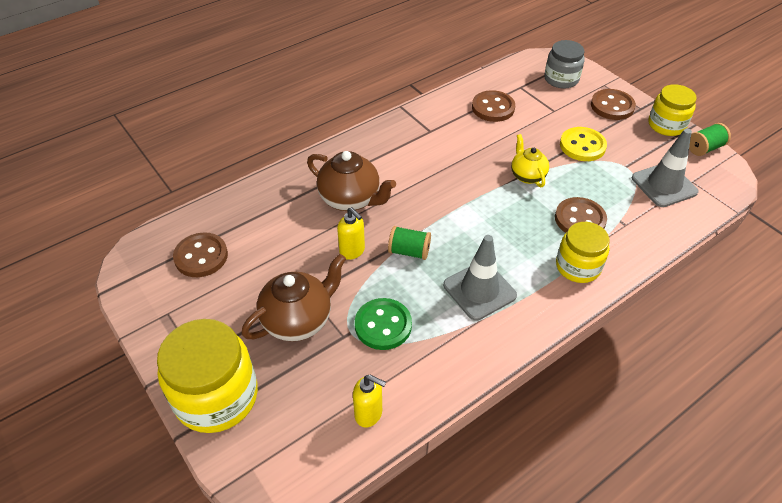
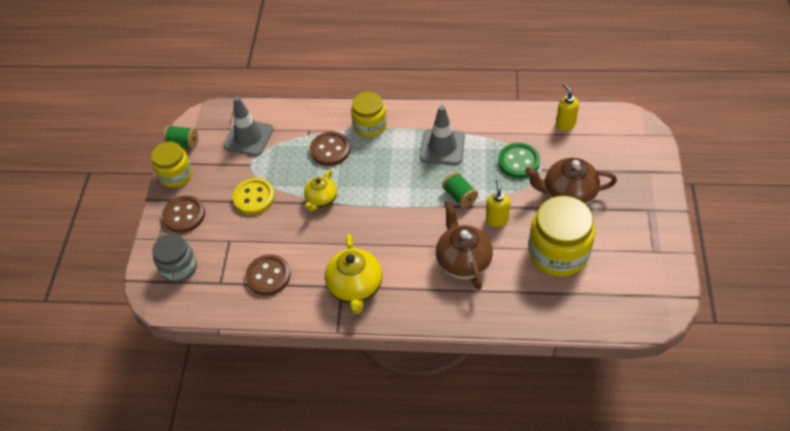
camera: 135 degrees left, 5 degrees up
(201, 256) = (607, 282): brown button -> none
(216, 396) = (646, 180): yellow jar -> yellow jar (558, 252)
(418, 135) = (355, 288): none -> yellow teapot

